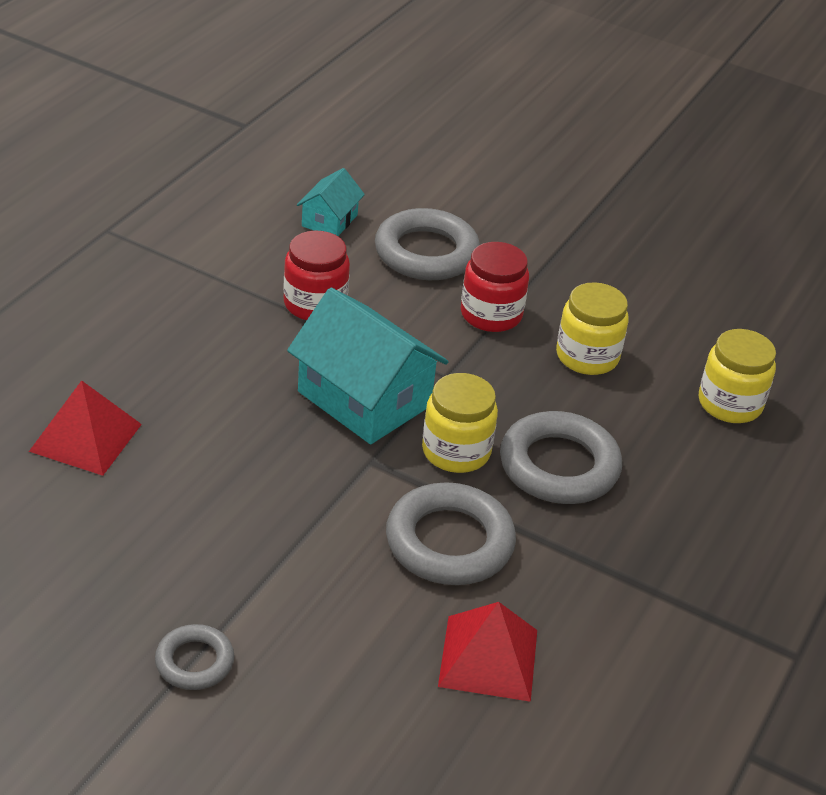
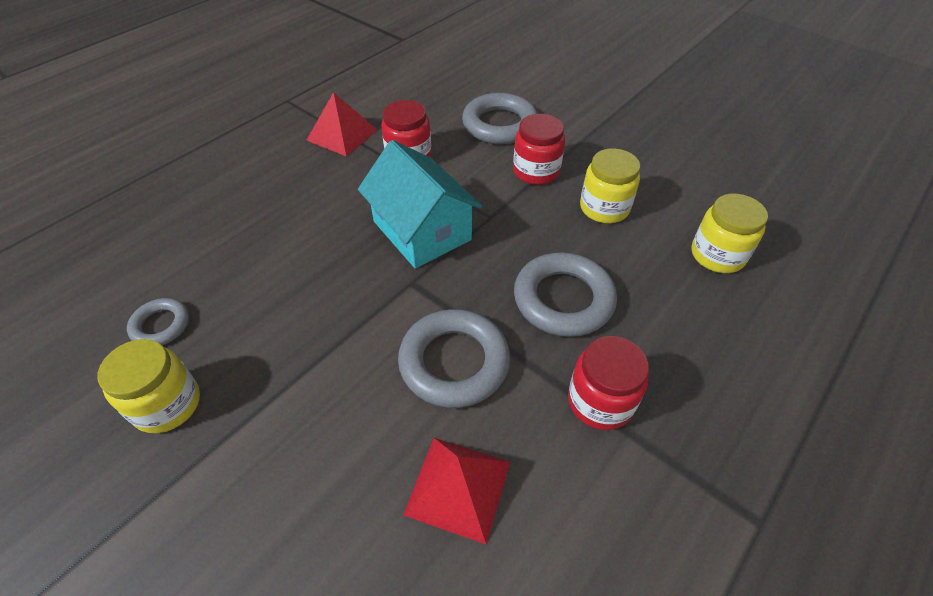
camera: 15 degrees right, 10 degrees up
(86, 437) = (205, 246): red pyramid -> red pyramid (342, 135)
(194, 662) = (200, 460): grey ring -> grey ring (161, 325)
(329, 220) = (438, 100): turquoise house -> none
(456, 451) = (481, 279): yellow jar -> yellow jar (167, 404)
(621, 566) = (600, 401): none -> red jar

